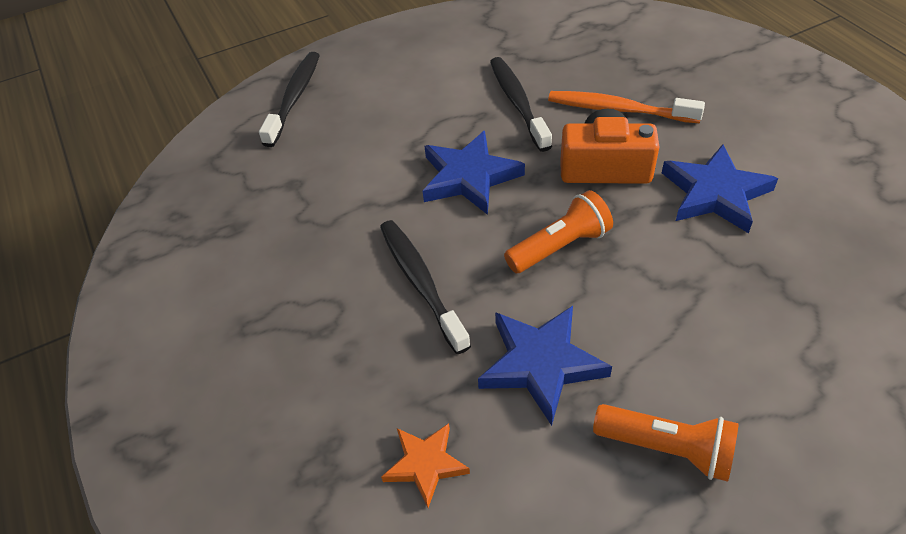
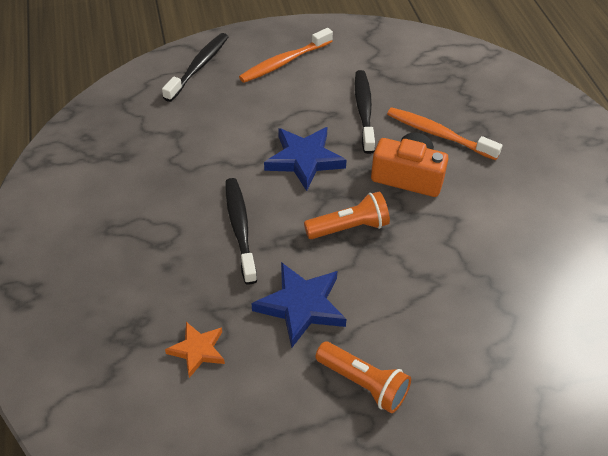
camera: 10 degrees right, 0 degrees up
(398, 69) = (284, 62): none -> orange toothbrush
(715, 193) = (482, 217): blue star -> none

